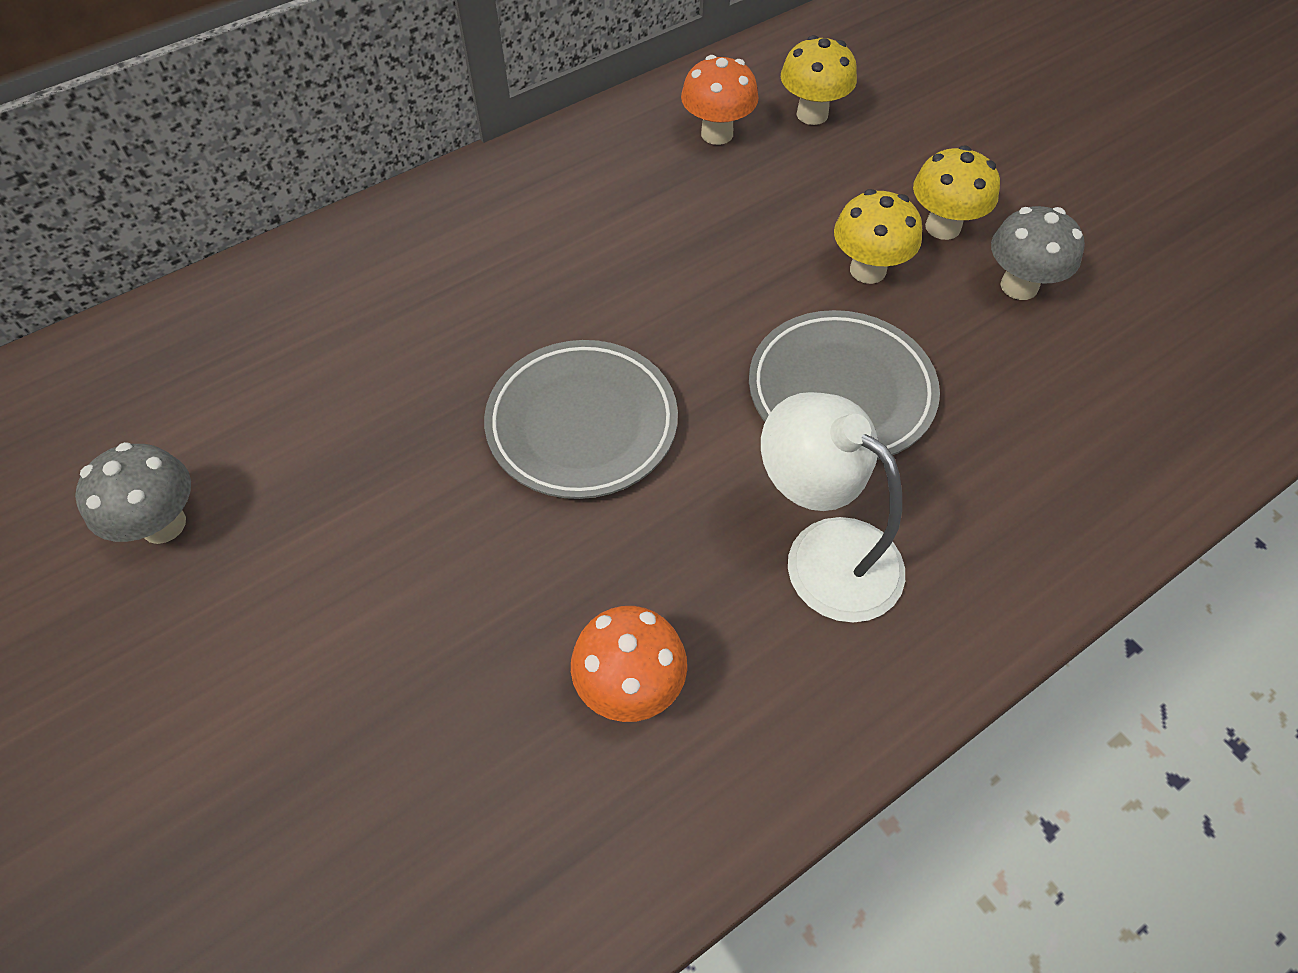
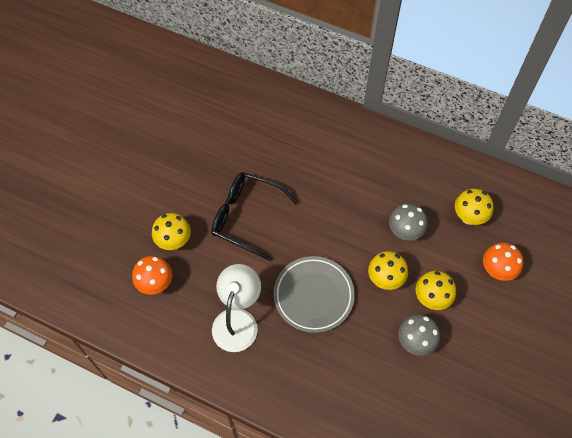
camera: 60 degrees right, 5 degrees up
(163, 524) = (140, 123): grey mushroom -> grey mushroom (405, 232)
(542, 593) = (174, 241): none -> yellow mushroom
(582, 424) = (246, 217): grey plate -> black glasses
(717, 134) = (428, 186): orange mushroom -> orange mushroom (497, 270)

